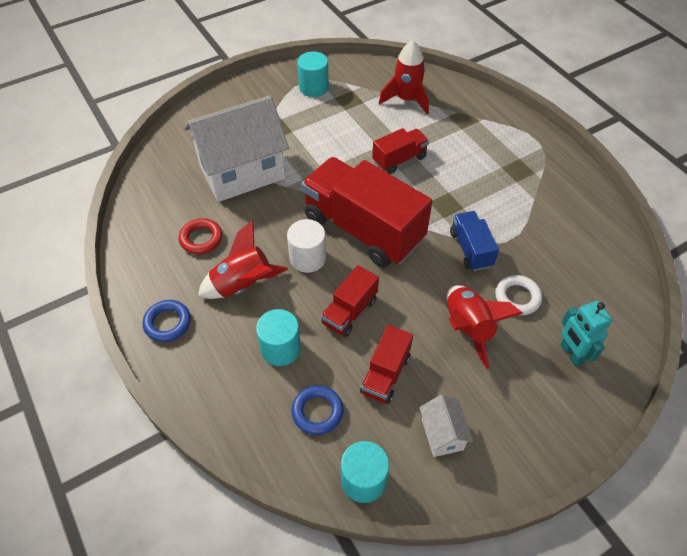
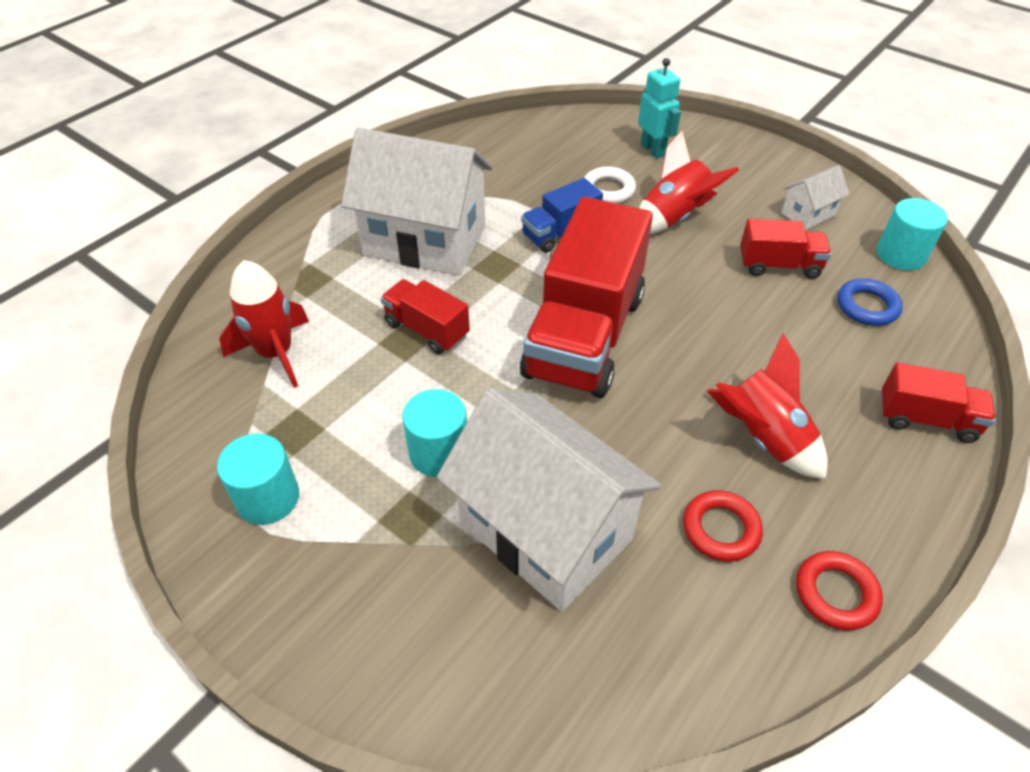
camera: 110 degrees left, 5 degrees down
(140, 269) = (836, 593): none -> red ring
(167, 323) = (889, 504): blue ring -> none
(280, 348) = (822, 362): turquoise cylinder -> turquoise cylinder (439, 452)
(308, 258) = (670, 379): white cylinder -> none
(349, 312) = (723, 314): red truck -> red truck (926, 419)
(484, 175) = (425, 241): none -> white house
(571, 353) = (653, 150): turquoise robot -> turquoise robot turned 75 degrees counterclockwise

